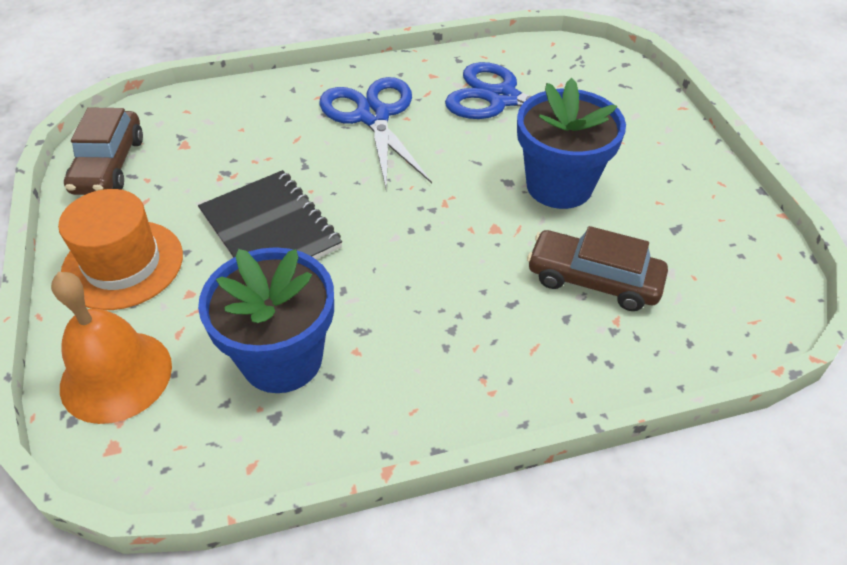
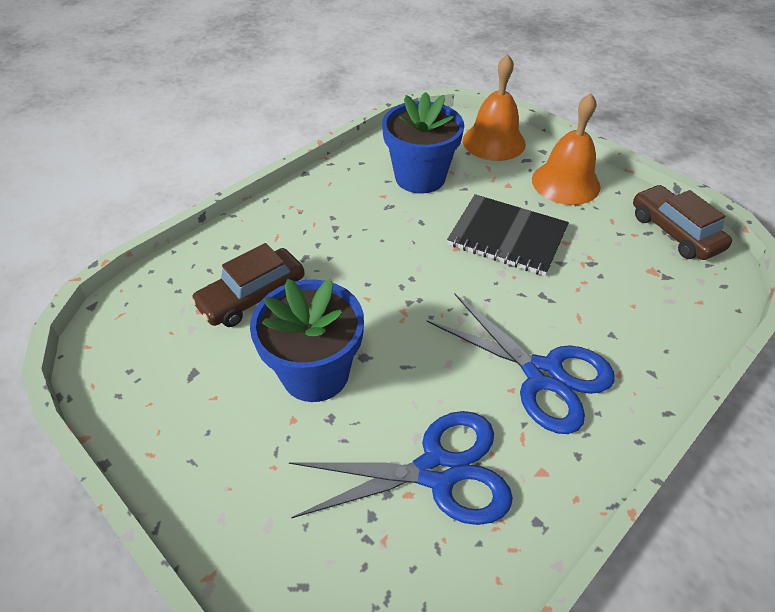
camera: 150 degrees right, 0 degrees up
(123, 264) = (565, 183): orange hat -> orange bell
(593, 280) = (252, 296): brown car -> brown car turned 150 degrees clockwise

